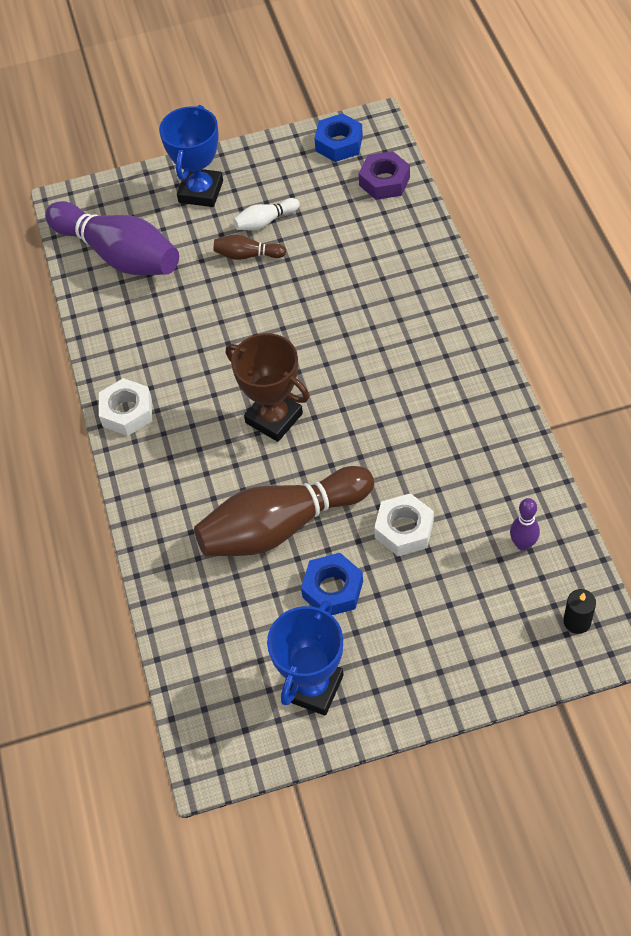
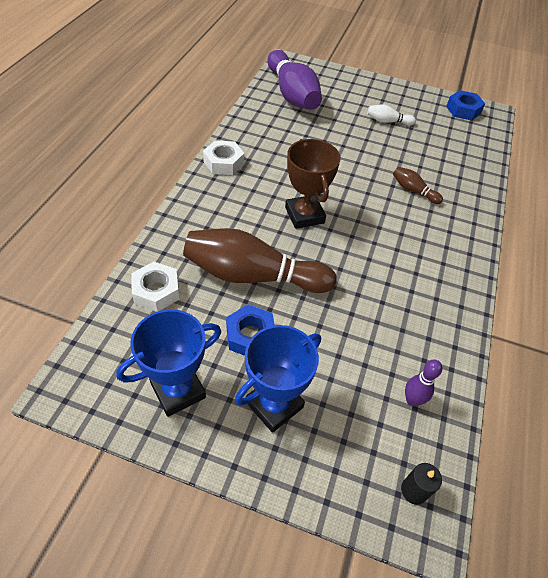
camera: 25 degrees right, 5 degrees down
(201, 191) = (363, 91): blue trophy -> blue trophy (274, 405)
(247, 255) = (363, 130): brown bowling pin -> brown bowling pin (413, 191)
(384, 181) = (477, 140): purple nut -> none
(404, 529) = (332, 331): white nut -> white nut (156, 291)

